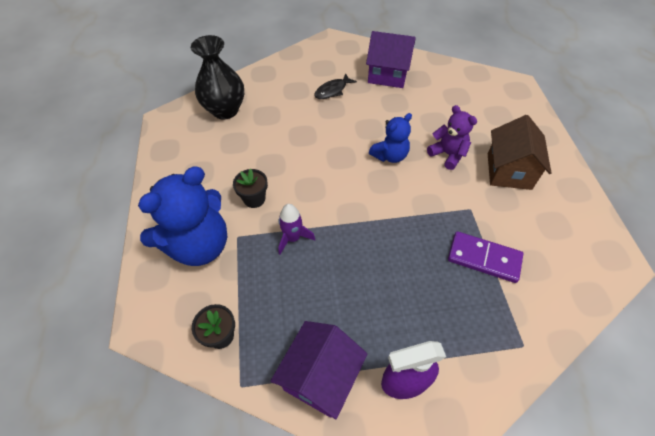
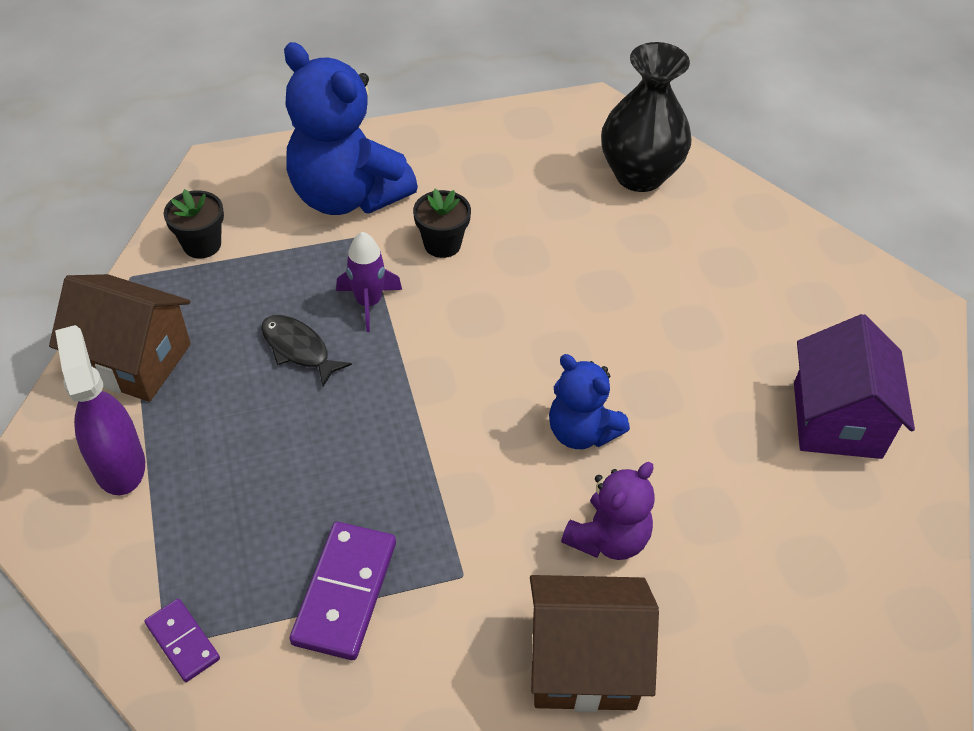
camera: 80 degrees right, 5 degrees down
(320, 377) = (134, 360): purple house -> brown house
(332, 90) = (746, 324): black fish -> black fish (298, 349)
(520, 337) = (182, 641): none -> purple domino

